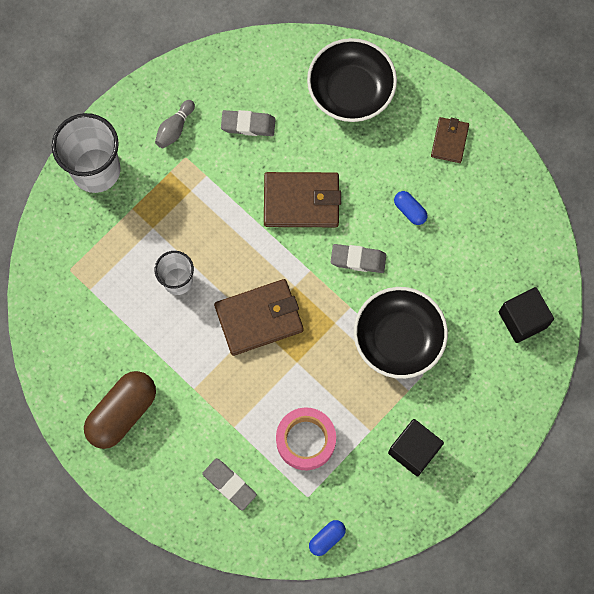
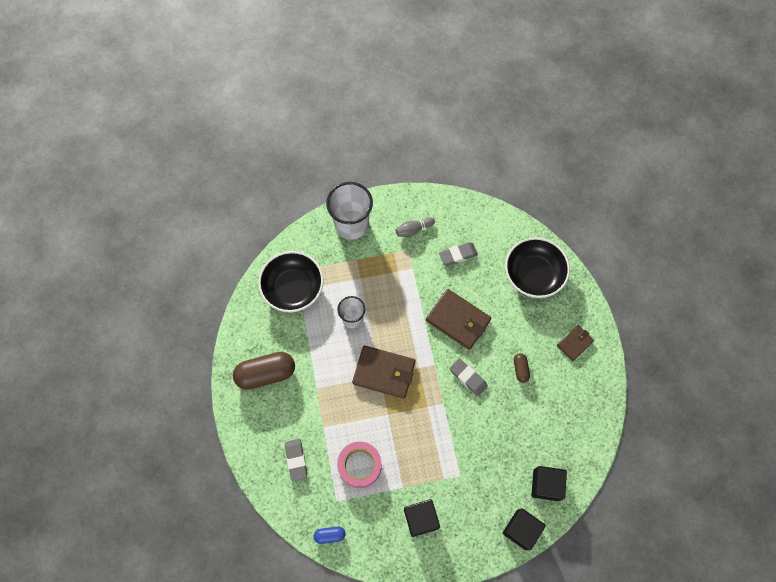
camera: 35 degrees right, 5 degrees down
(248, 125) = (458, 255): grey eraser -> grey eraser turned 60 degrees counterclockwise
(398, 338) = (459, 442): black bowl -> black bowl (293, 288)
(410, 210) = (520, 369): blue capsule -> brown capsule
(529, 386) = (521, 530): none -> black cube

